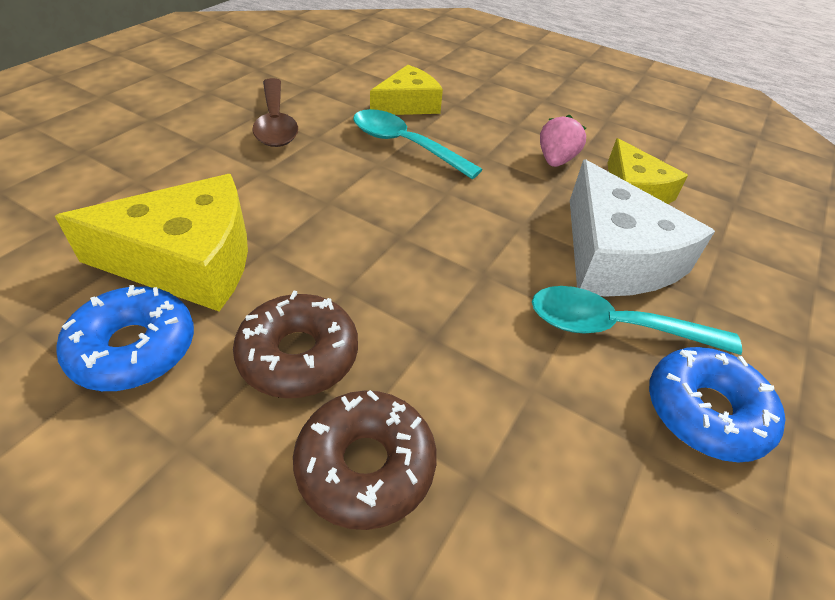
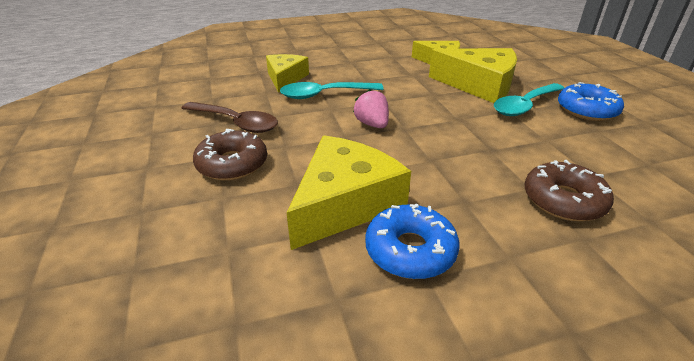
camera: 45 degrees left, 10 degrees down
(298, 355) = (470, 192): brown donut -> brown donut (232, 164)
(555, 160) = (394, 66): pink strawberry -> pink strawberry (372, 124)
(614, 256) = (479, 85): white cheese -> yellow cheese

